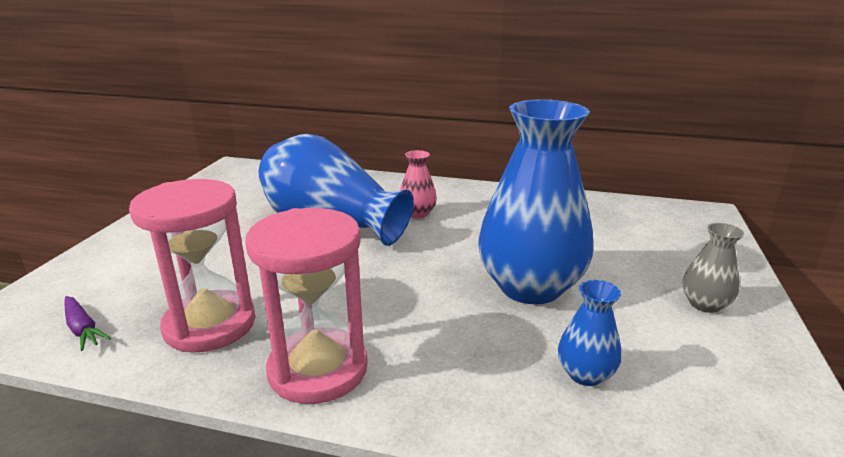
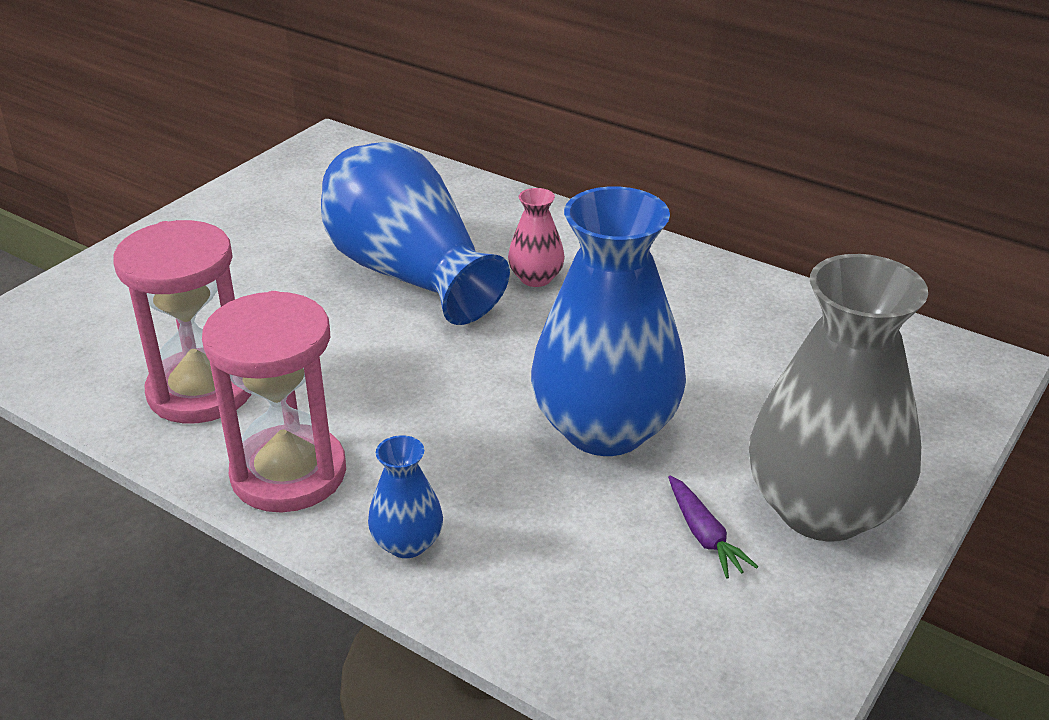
camera: 20 degrees right, 10 degrees up
(83, 328) = (72, 364): purple carrot -> purple carrot (704, 535)
(585, 374) = (580, 557): blue vase -> blue vase (407, 543)
(704, 304) = (822, 509): grey vase -> grey vase, size x2.26

